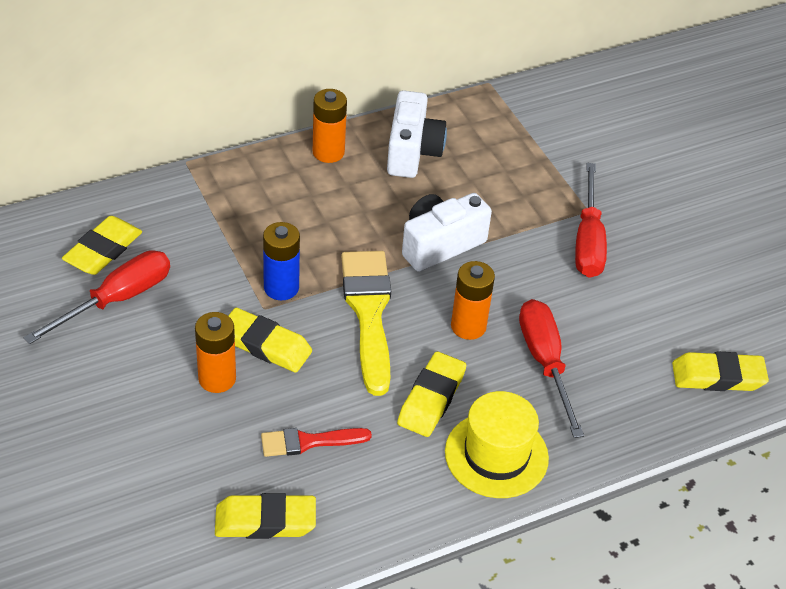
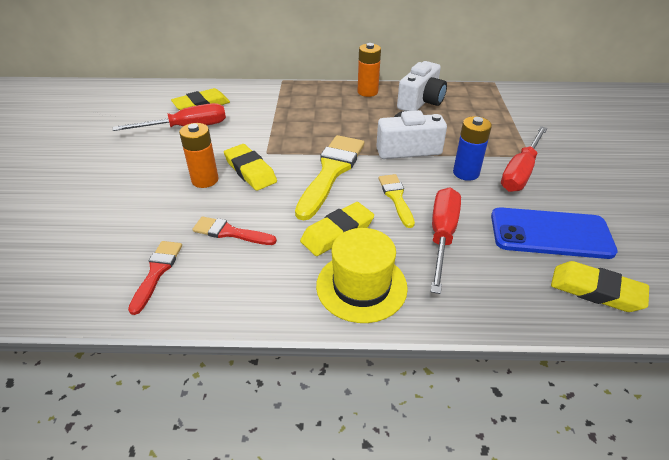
camera: 30 degrees right, 5 degrees down
(265, 521) = (157, 272): yellow eraser -> red brush
(281, 288) = (286, 145): blue battery -> blue battery (466, 173)
(468, 326) = (396, 197): orange battery -> yellow brush
(652, 320) = (550, 233): none -> blue phone

